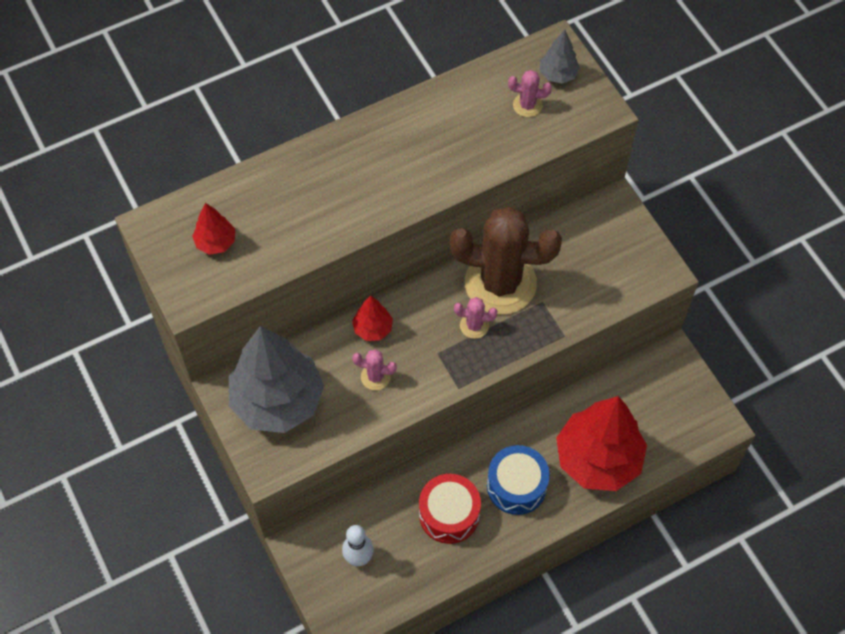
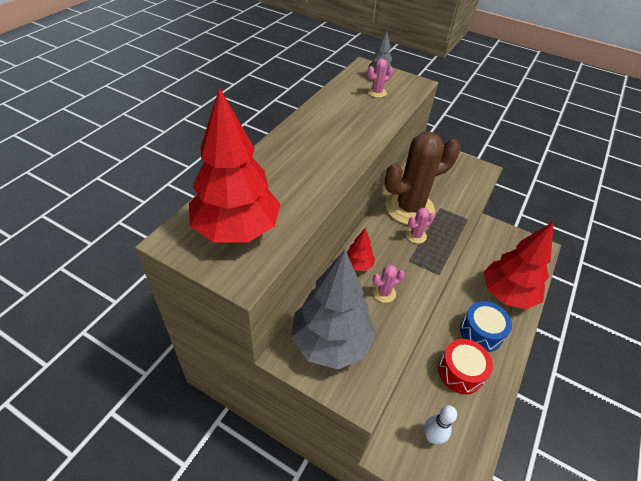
camera: 35 degrees left, 15 degrees down
(216, 242) = (236, 229): red tree -> red tree, size x2.28

